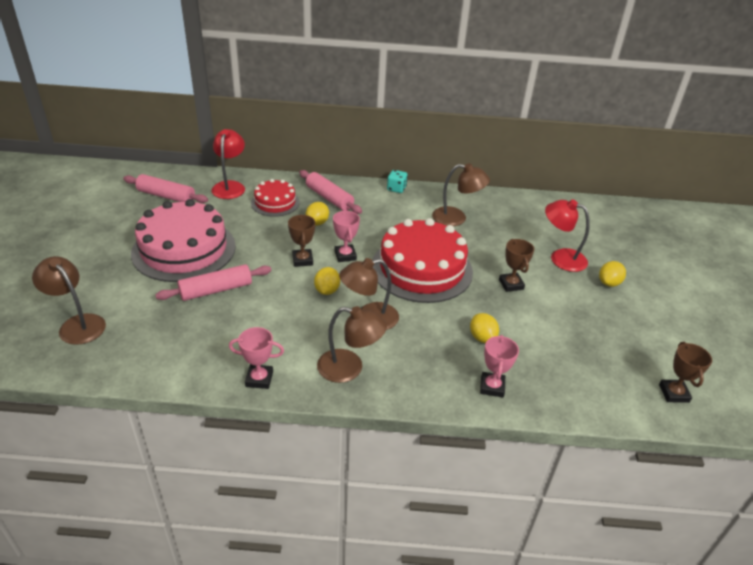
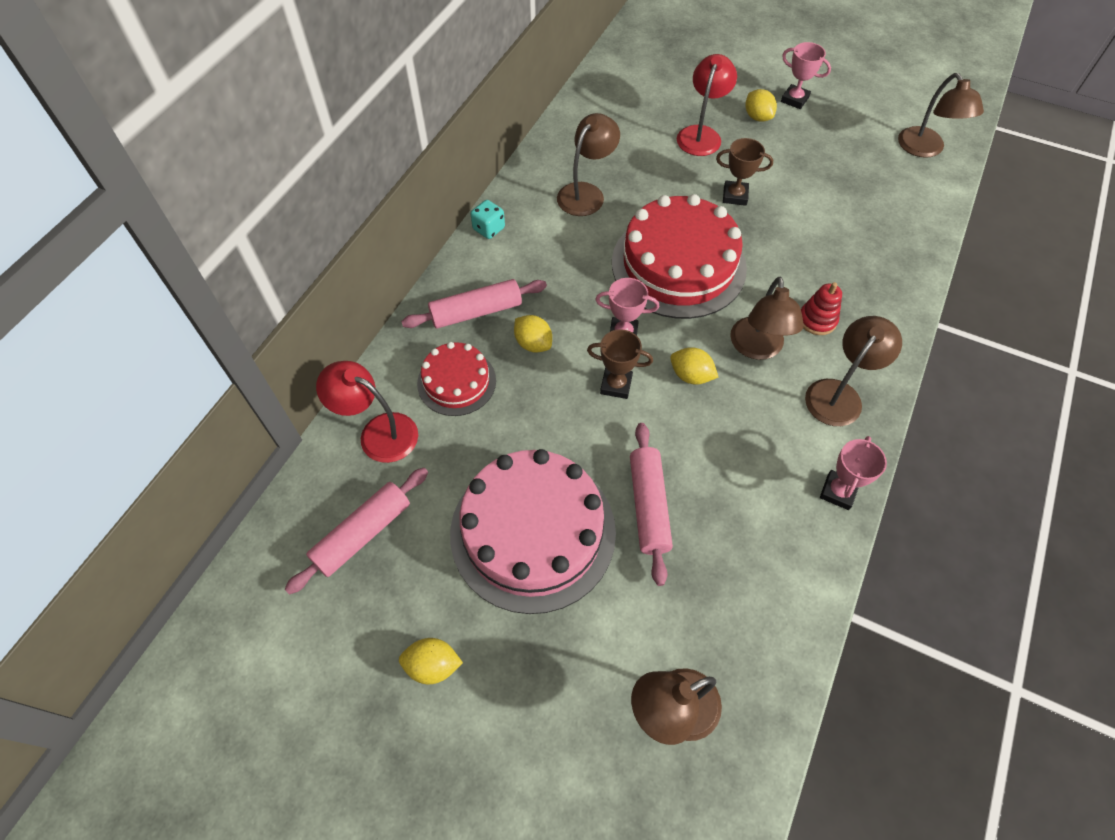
camera: 65 degrees left, 20 degrees up
(415, 346) = (817, 320): none -> red stacking toy
(482, 338) = (817, 256): yellow lemon -> yellow lemon (433, 665)
(492, 387) = (892, 277): pink trophy -> pink trophy (794, 100)
(560, 258) = (701, 134): red lamp -> red lamp turned 150 degrees clockwise
(673, 393) = (925, 149): brown trophy -> brown lamp

